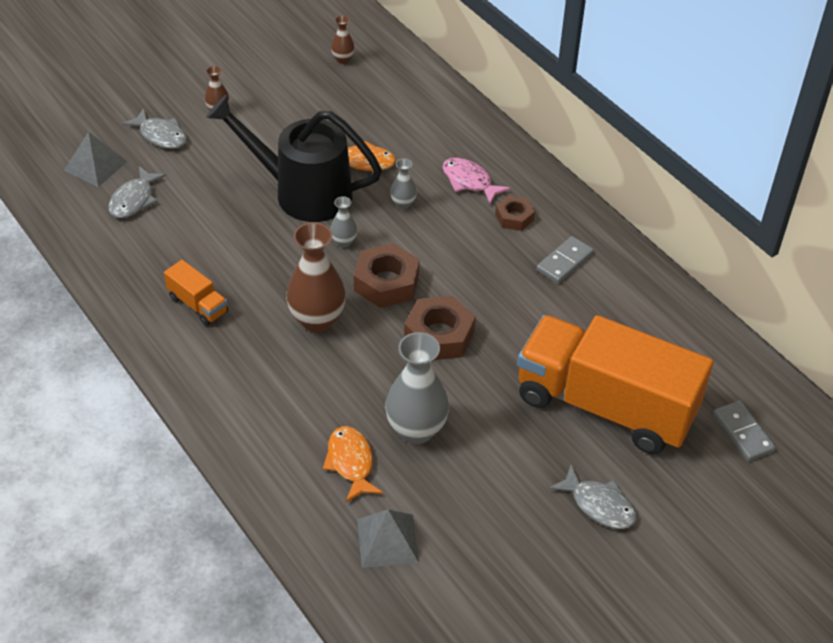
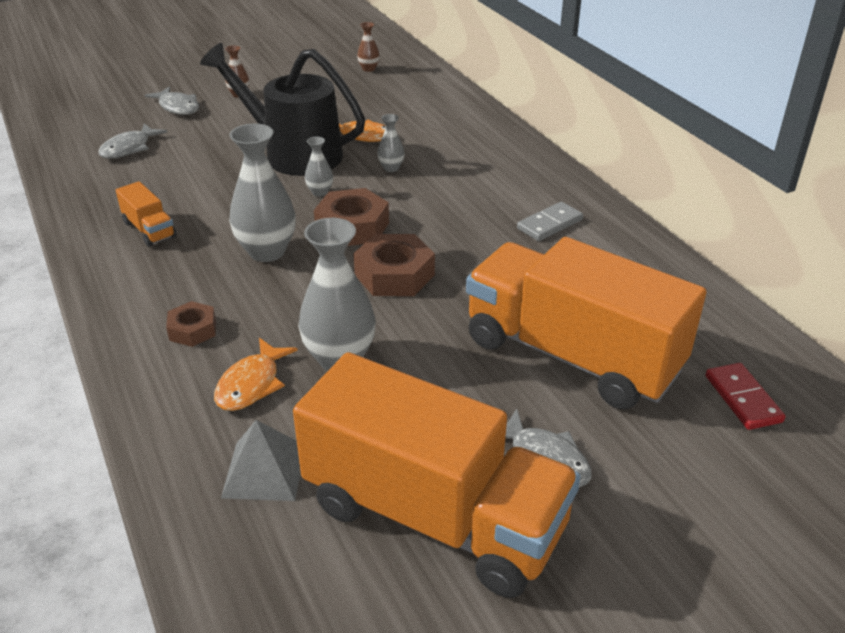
camera: 10 degrees right, 10 degrees down
(95, 166) = (106, 123): grey pyramid -> none
(317, 320) = (267, 251): brown vase -> grey vase
(351, 463) = (251, 384): orange fish -> orange fish turned 150 degrees counterclockwise
(469, 181) = (464, 156): pink fish -> none
(514, 217) = (503, 186): brown nut -> brown nut (193, 330)
(525, 562) = (434, 516): none -> orange truck
(743, 432) = (743, 399): grey domino -> red domino

